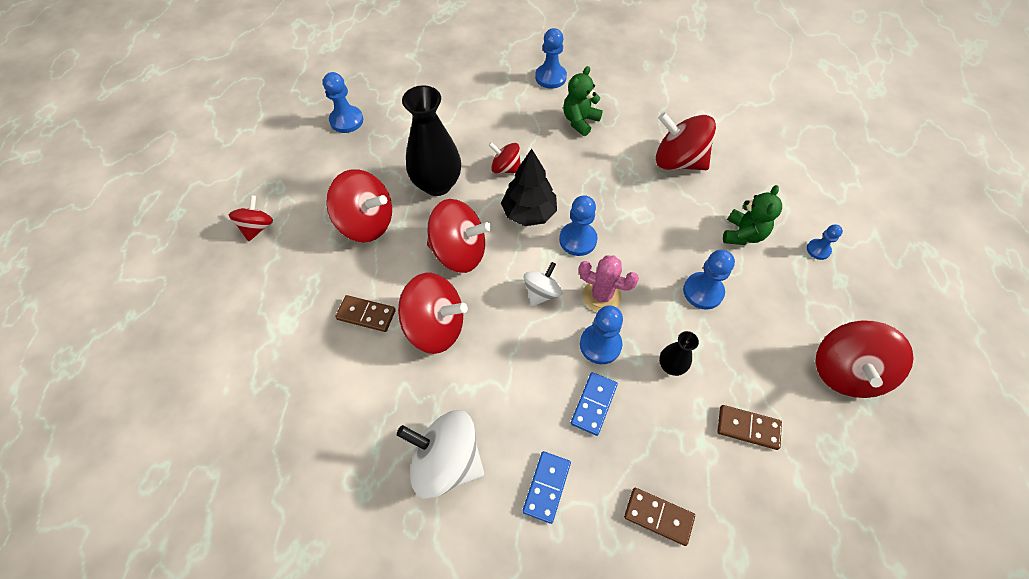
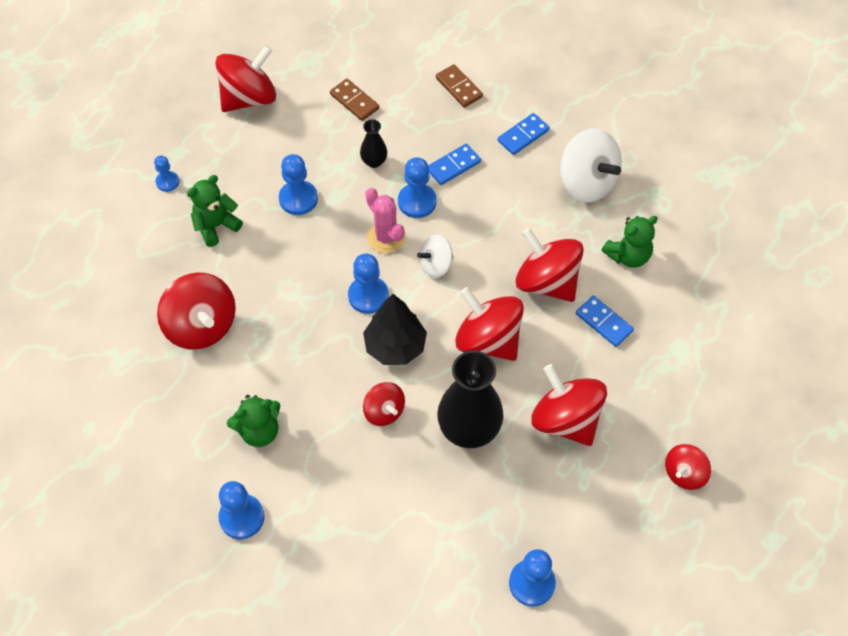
camera: 150 degrees left, 0 degrees up
(366, 314) = (604, 322): brown domino -> blue domino
(368, 394) = (628, 256): none -> green teddy bear

